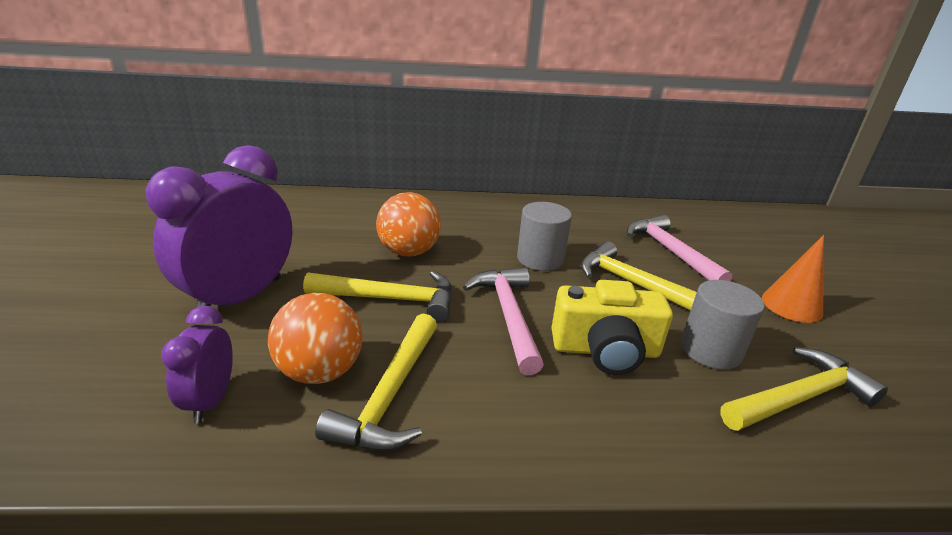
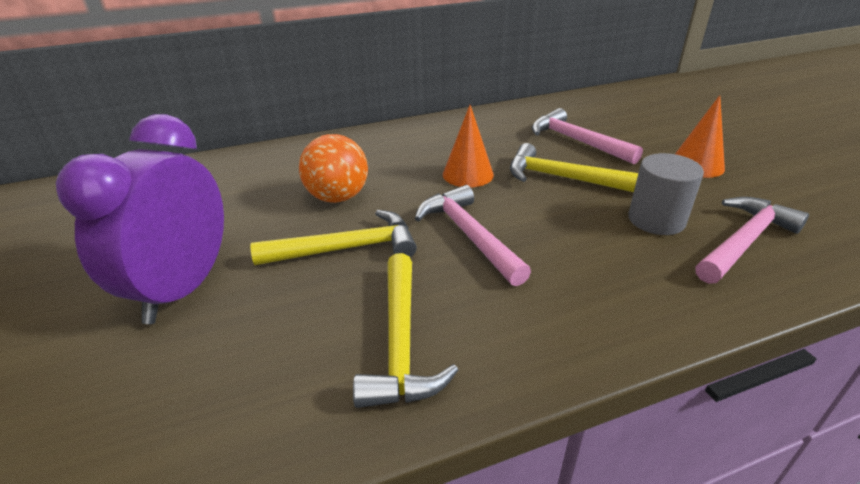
camera: 15 degrees left, 5 degrees up
(210, 400) = (214, 405): purple clock -> none
(320, 371) = (316, 340): orange ball -> none
(540, 259) = (468, 174): grey cylinder -> orange cone
(605, 350) = (571, 244): yellow camera -> none
(799, 397) = (744, 241): yellow hammer -> pink hammer

